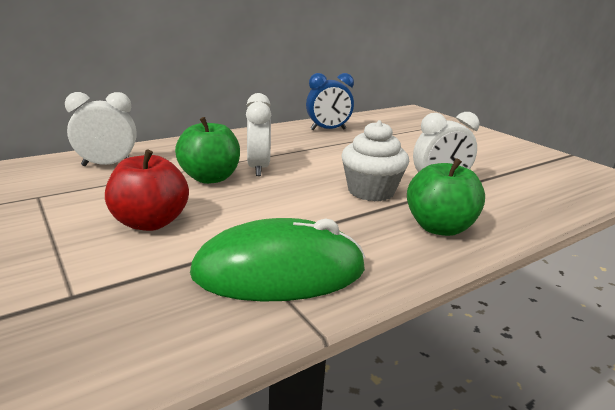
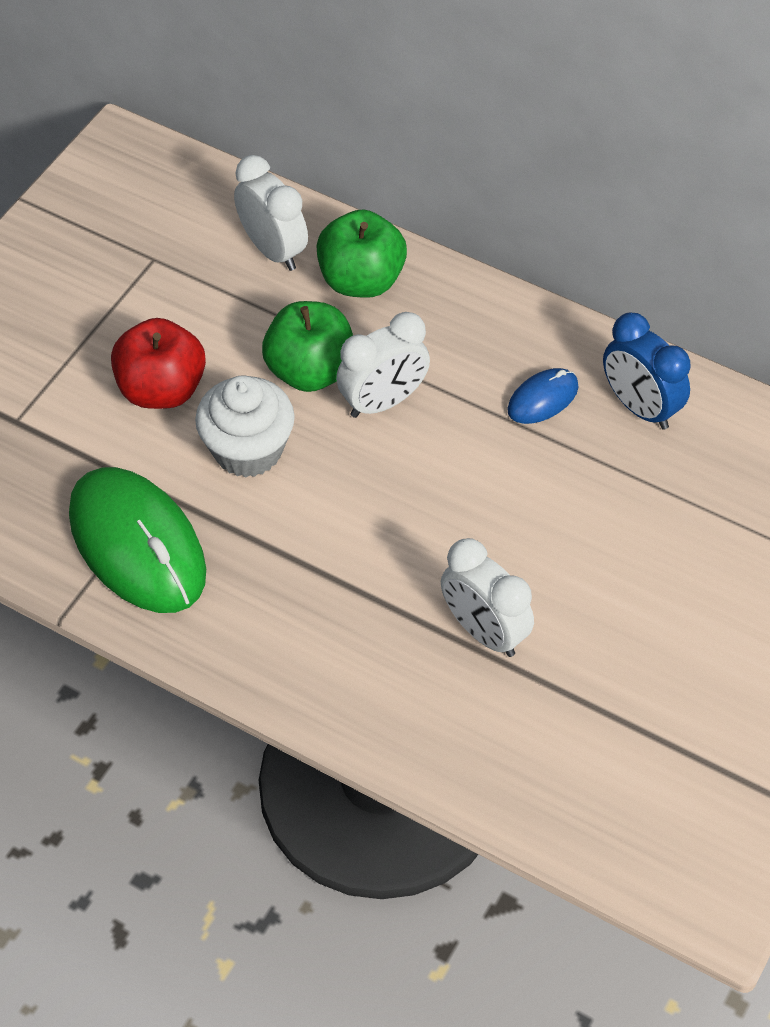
camera: 65 degrees right, 30 degrees up
(302, 141) = (542, 399): none -> blue mouse
(371, 191) = (396, 557): white cupcake -> white cupcake (248, 450)
(439, 227) = (331, 660): green apple -> green apple (361, 280)

